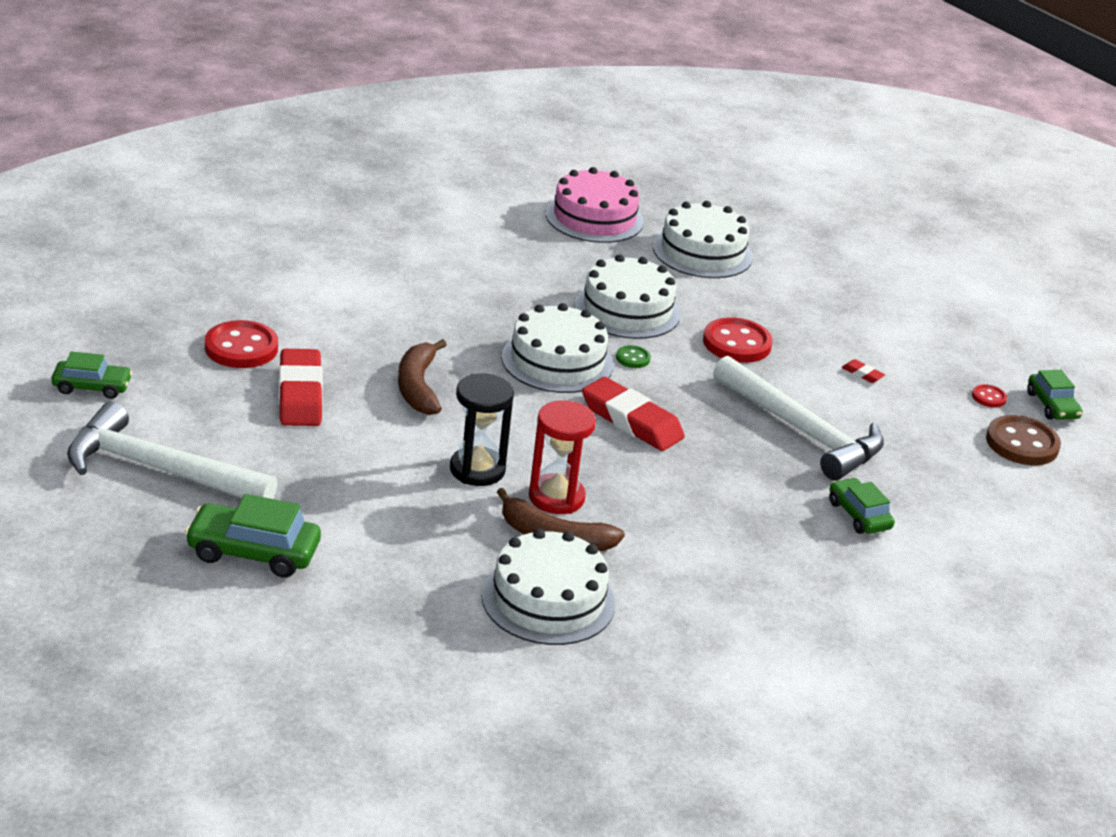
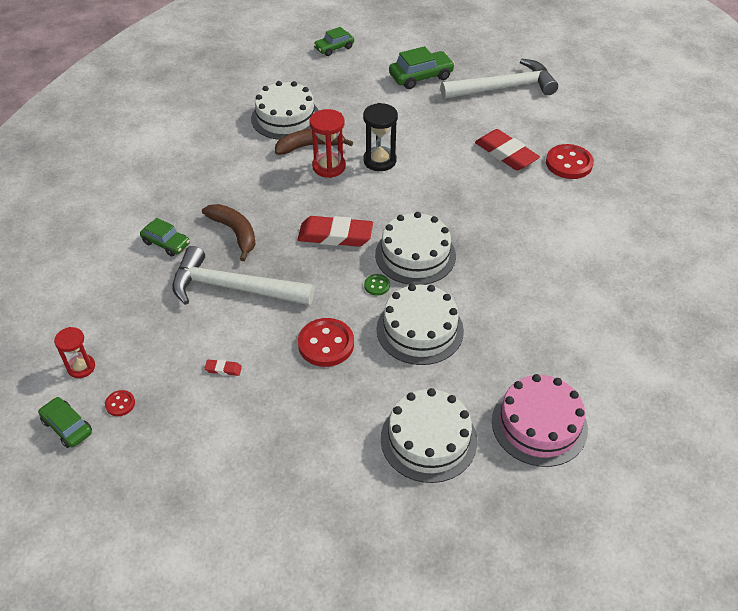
camera: 150 degrees right, 15 degrees up
(92, 387) = (589, 106): green car -> green car (334, 48)
(418, 387) = (462, 191): brown banana -> brown banana (235, 232)
(1022, 443) = (81, 367): brown button -> red hourglass

